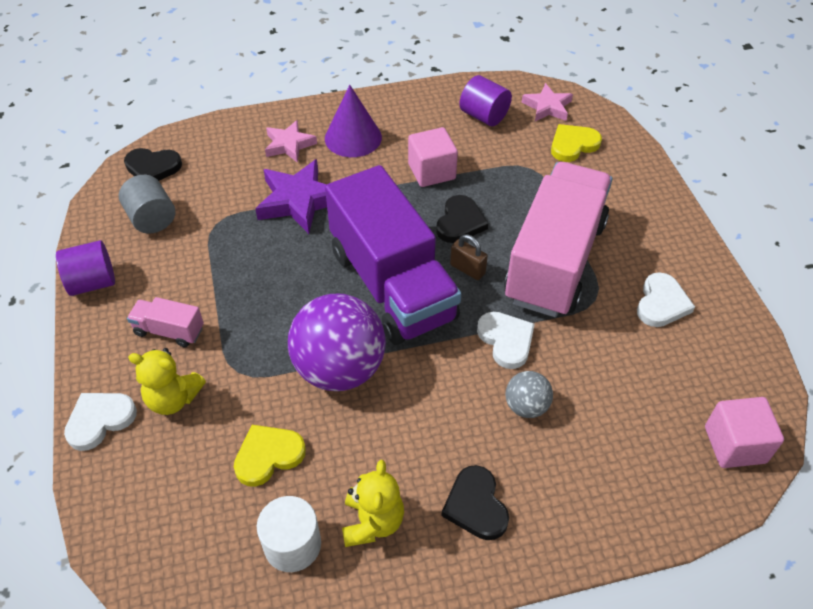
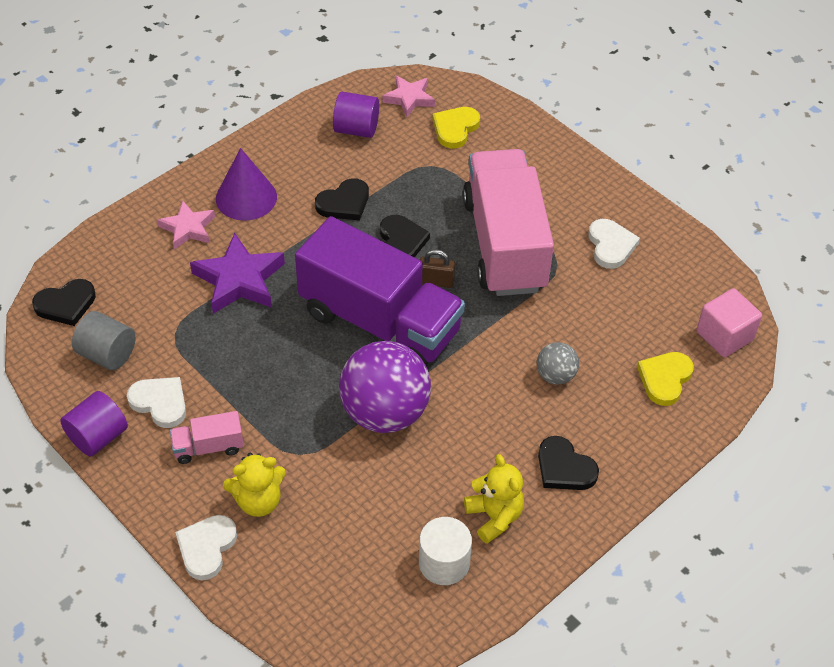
camera: 30 degrees left, 0 degrees up
(268, 456) = (375, 507): yellow heart -> yellow heart (665, 379)
(431, 171) = (344, 203): pink cube -> black heart
(506, 340) = (507, 329): white heart -> white heart (160, 403)

